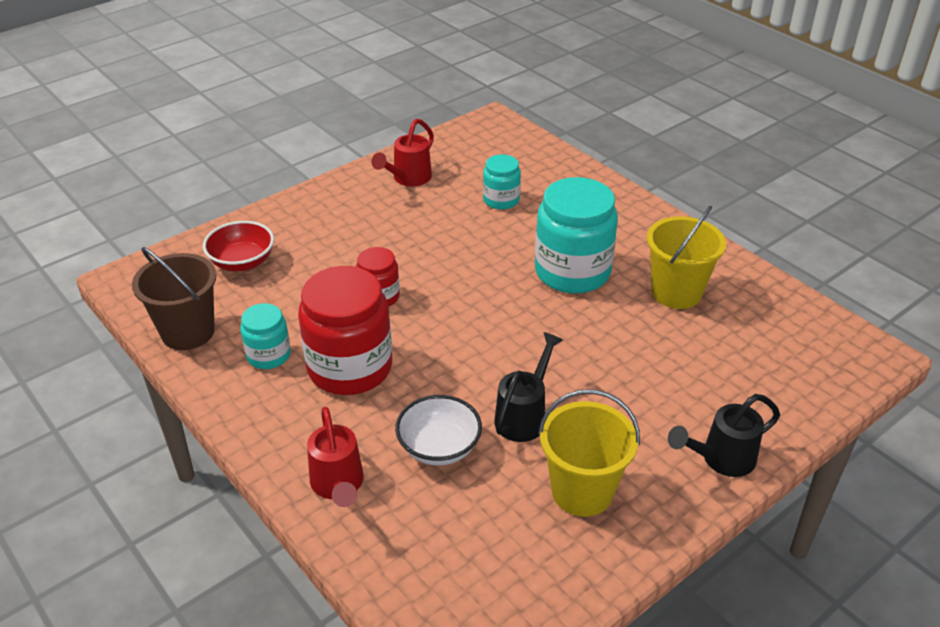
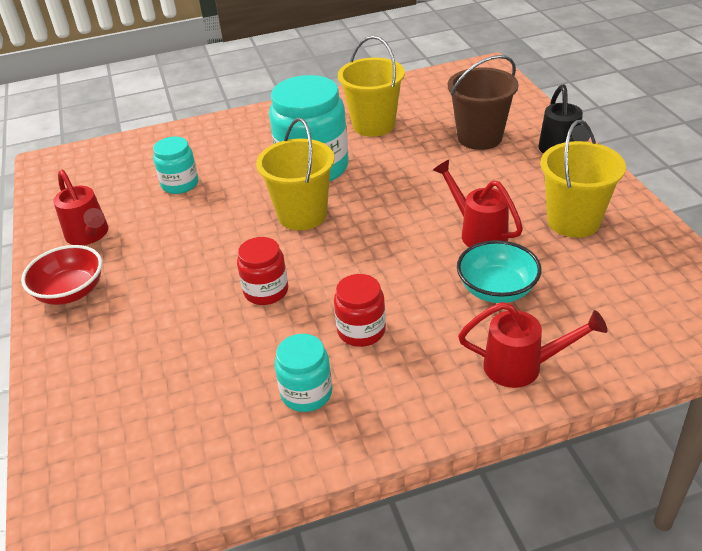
camera: 65 degrees left, 0 degrees up
(188, 332) = (220, 465): brown bucket -> brown bucket (479, 137)
(242, 262) = (124, 395): red bowl -> red bowl (71, 292)
(350, 368) = (361, 331): red jar -> red jar, size x0.53
(439, 447) = (496, 289): white bowl -> turquoise bowl
(493, 287) = (302, 215): none -> yellow bucket
(524, 415) = (477, 232): black watering can -> red watering can

